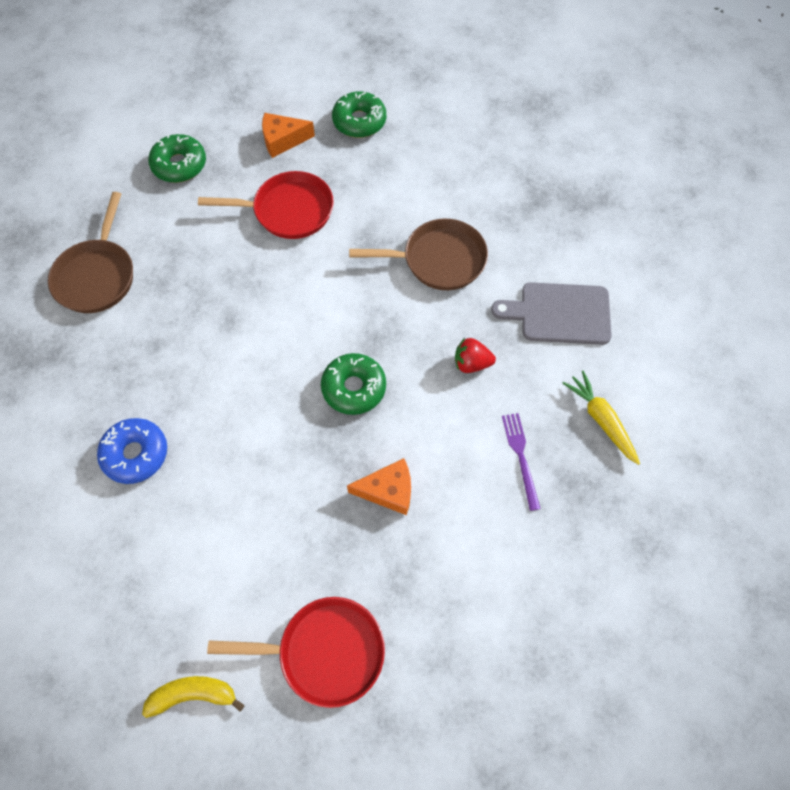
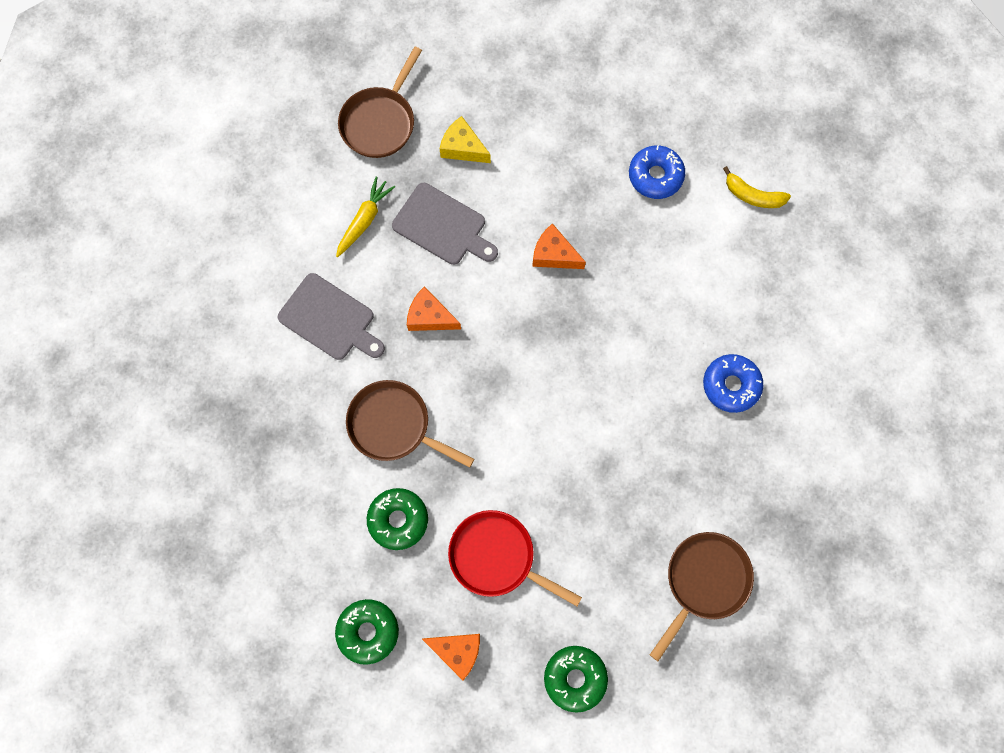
camera: 150 degrees left, 10 degrees up
(324, 651) = (655, 176): red pan -> blue donut
(354, 388) = (534, 347): green donut -> green donut (398, 520)
(471, 363) = (430, 316): red strawberry -> orange cheese
(521, 457) = (443, 226): purple fork -> grey cutting board
(562, 557) = (463, 147): none -> yellow cheese
(601, 420) = (364, 220): yellow carrot -> yellow carrot turned 150 degrees counterclockwise
(670, 536) = (380, 122): none -> brown pan

